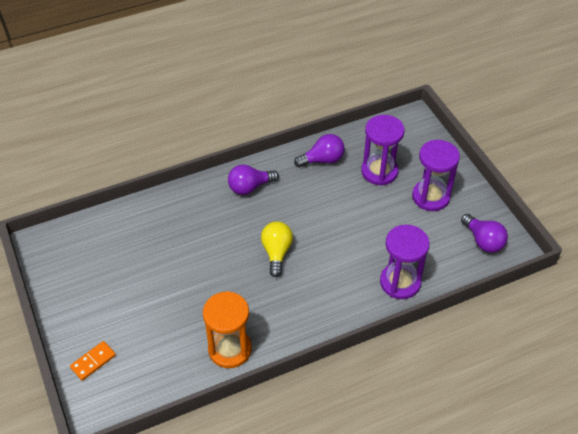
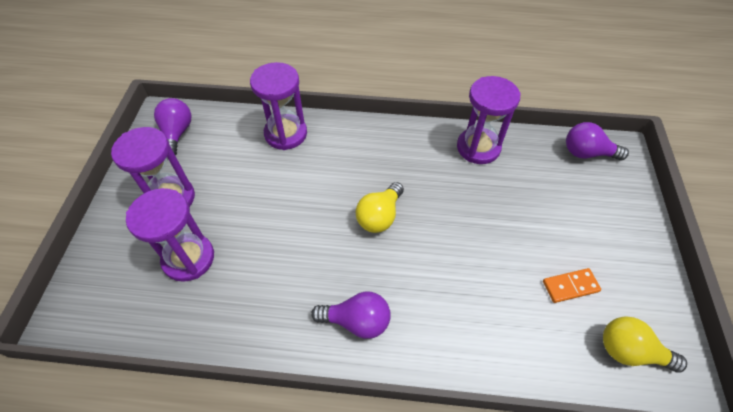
camera: 150 degrees left, 5 degrees up
(74, 244) = (629, 351): none -> yellow light bulb
(93, 361) = (619, 193): orange domino -> orange domino (570, 286)
(230, 349) = (478, 147): orange hourglass -> purple hourglass
(322, 160) = (236, 314): purple light bulb -> purple light bulb (587, 153)

